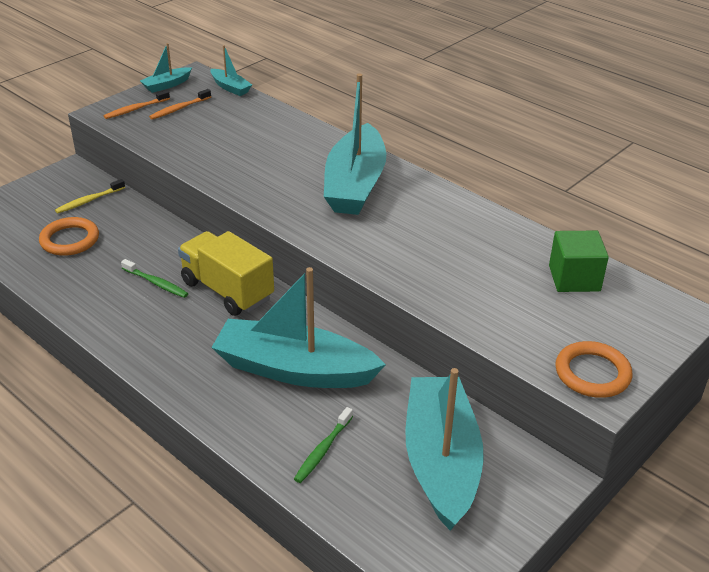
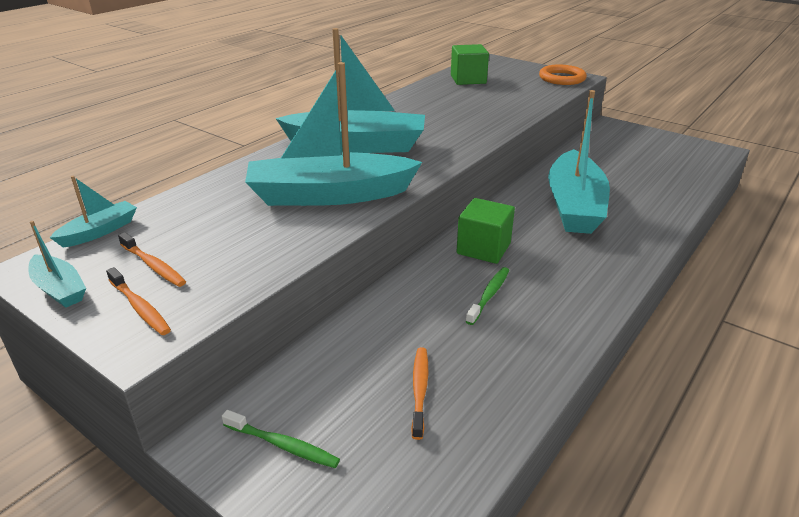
camera: 95 degrees left, 5 degrees down
(70, 240) = (419, 390): orange ring -> orange toothbrush
(89, 201) = (312, 393): yellow toothbrush -> none
(227, 290) = (483, 248): yellow truck -> green cube
(323, 450) = (650, 189): green toothbrush -> green toothbrush (283, 445)
(441, 461) = (625, 152): turquoise boat -> turquoise boat (329, 195)

